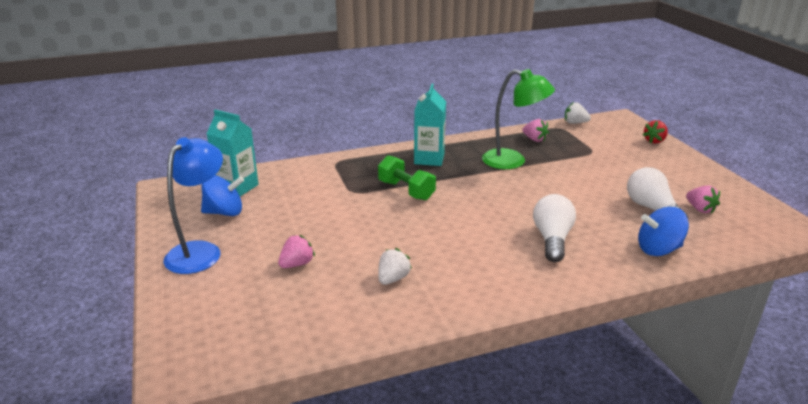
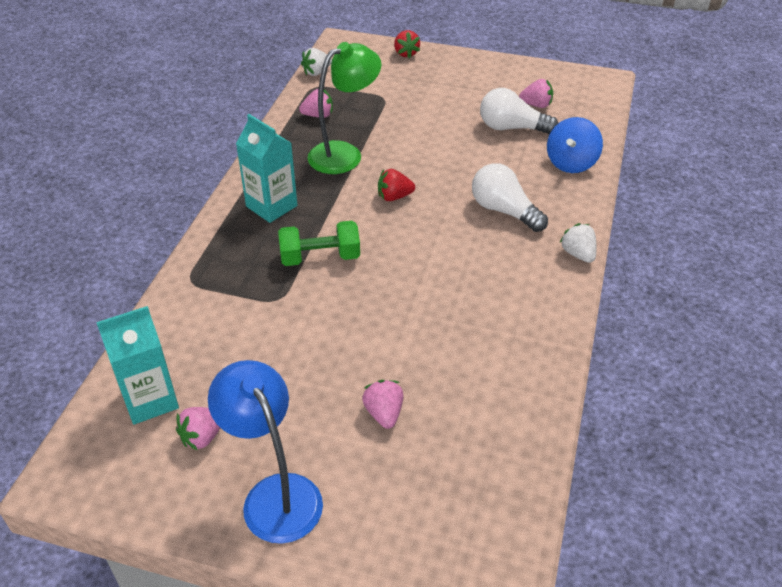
camera: 55 degrees left, 15 degrees up
(224, 212) = (202, 437): blue spinning top -> pink strawberry
(393, 279) = (475, 349): white strawberry -> white strawberry (578, 254)
(499, 193) = (394, 197): none -> red strawberry

